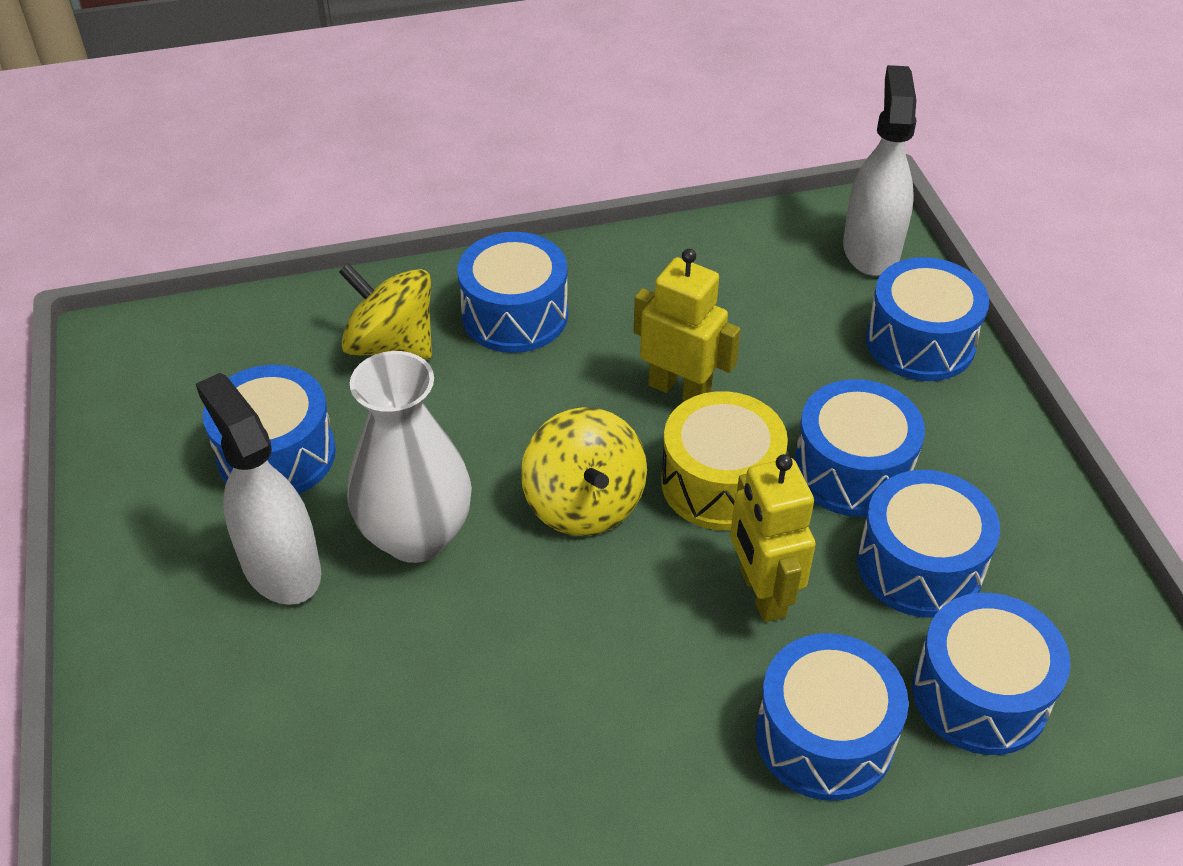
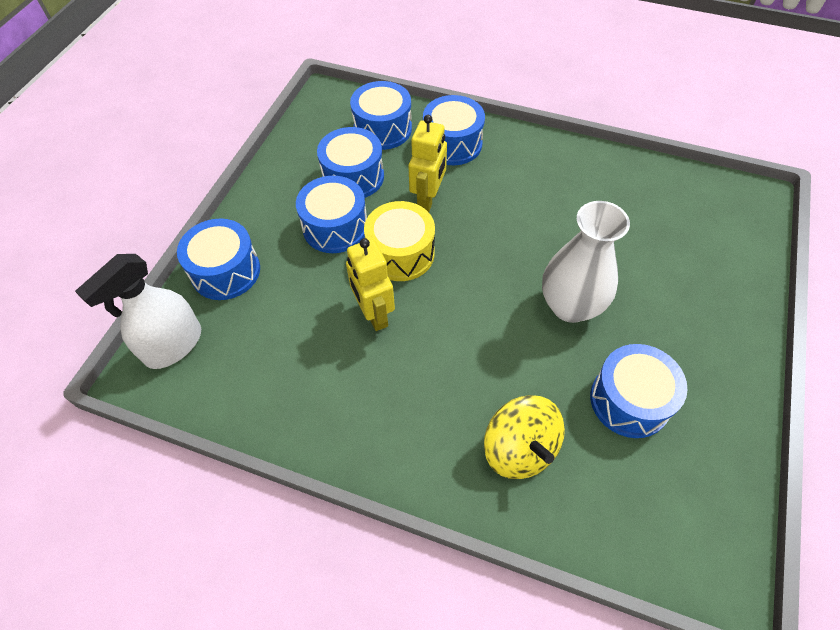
camera: 145 degrees left, 10 degrees up
(281, 566) = (650, 326): white spray bottle -> none
(515, 315) = (425, 426): blue drum -> none
(584, 503) = (474, 278): yellow spinning top -> none

